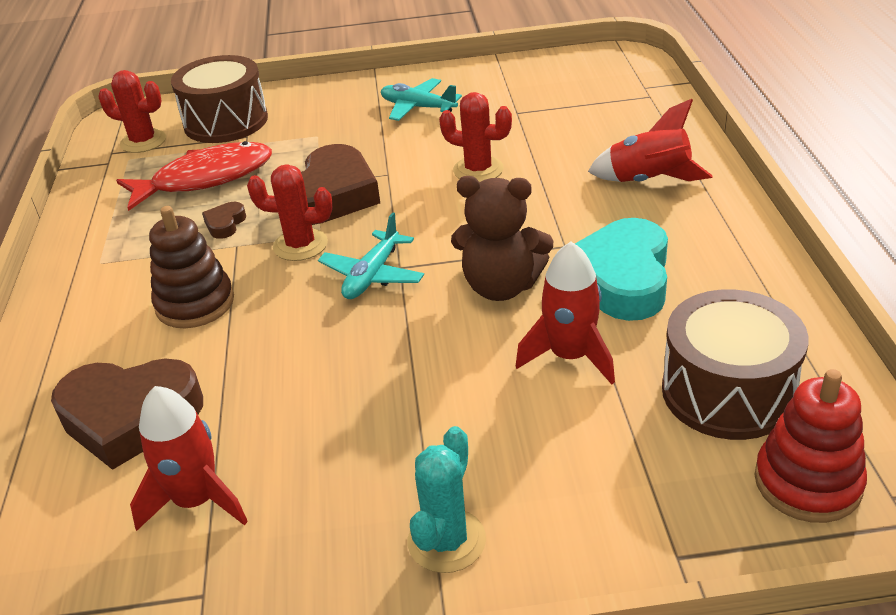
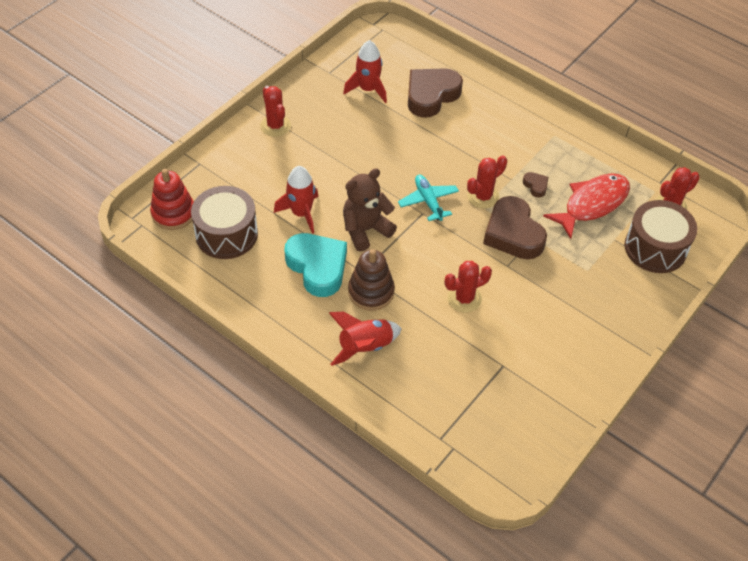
camera: 130 degrees right, 15 degrees up
(195, 303) = (481, 144): brown stacking toy -> brown stacking toy (371, 292)
(206, 179) = (592, 204): red fish -> red fish turned 150 degrees counterclockwise
(418, 107) = (567, 331): turquoise plane -> none
(446, 541) = (275, 126): turquoise cactus -> red cactus

